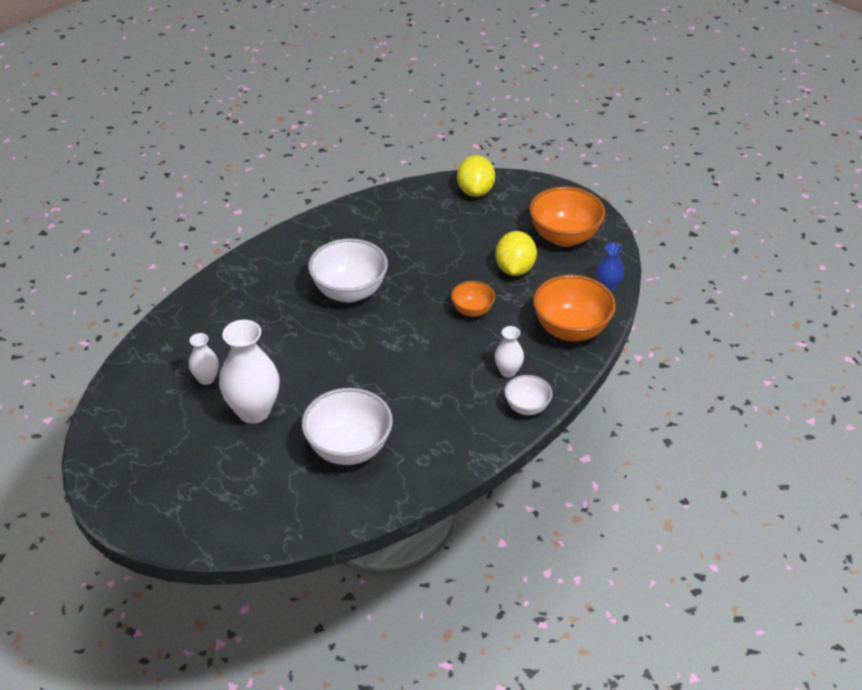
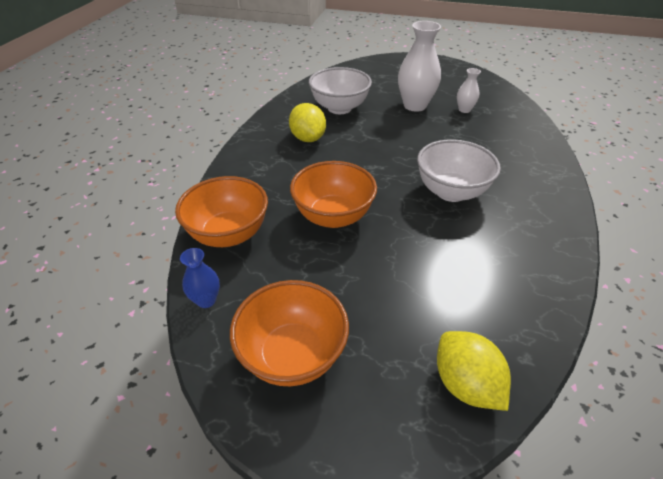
camera: 150 degrees right, 0 degrees up
(472, 310) = (333, 216): orange bowl -> orange bowl, size x1.81
(508, 371) = (267, 180): white vase -> none
(514, 269) = (324, 278): yellow lemon -> yellow lemon (308, 138)
(527, 407) = (238, 163): white bowl -> none

